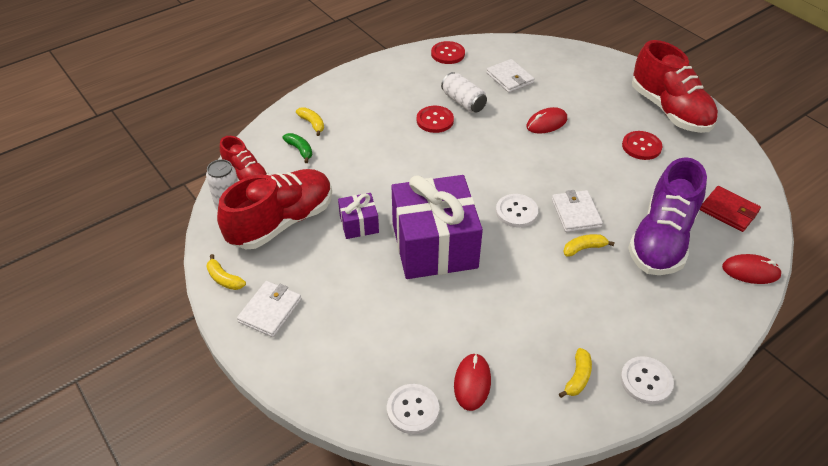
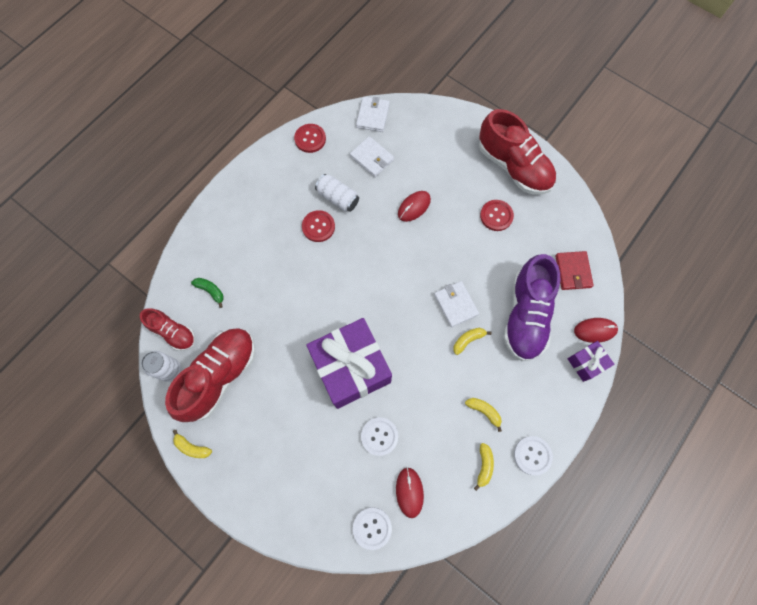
camera: 15 degrees left, 25 degrees up
(270, 310) = (239, 468): white wallet -> white wallet (373, 116)
(312, 124) = (212, 257): yellow banana -> yellow banana (484, 411)
(359, 224) = (285, 361): purple gift -> purple gift (586, 363)
(516, 212) = (408, 315): white button -> white button (379, 436)
(728, 211) = (573, 271): red wallet -> red wallet turned 60 degrees clockwise

